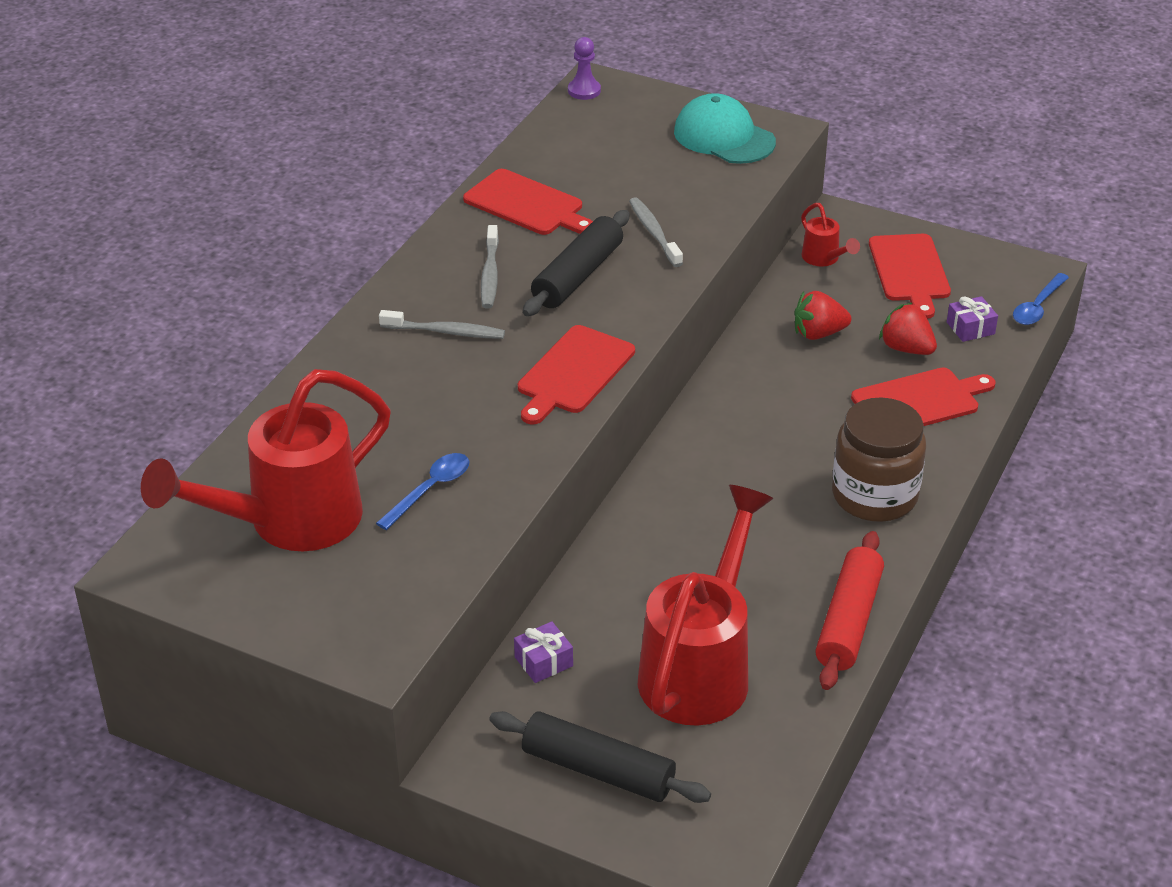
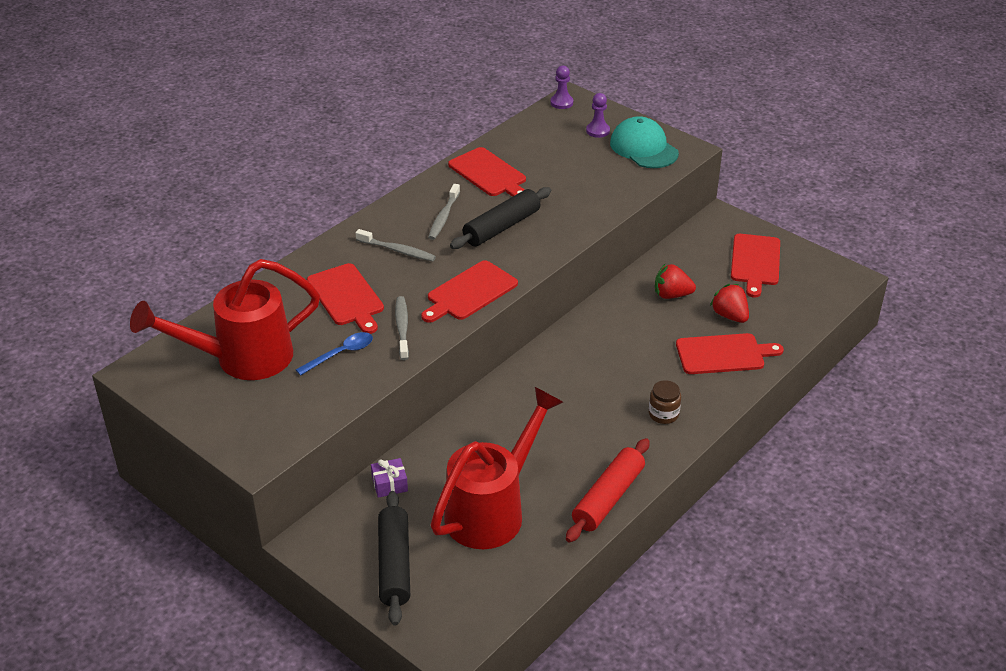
camera: 15 degrees right, 0 degrees up
(402, 409) = (347, 297): none -> red cutting board
(598, 770) = (394, 564): black rolling pin -> black rolling pin turned 45 degrees clockwise
(651, 122) = (598, 131): none -> purple pawn
(654, 233) = (566, 206): grey toothbrush -> grey toothbrush (402, 328)
(824, 259) = (697, 244): red watering can -> none
(874, 495) = (663, 414): brown jar -> brown jar, size x0.50
(970, 328) = (782, 309): purple gift -> none
(1037, 306) = (838, 302): blue spoon -> none

